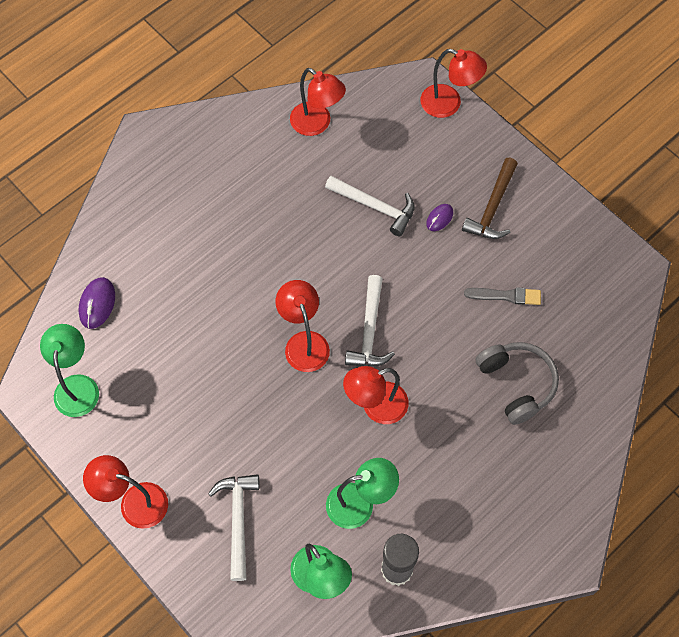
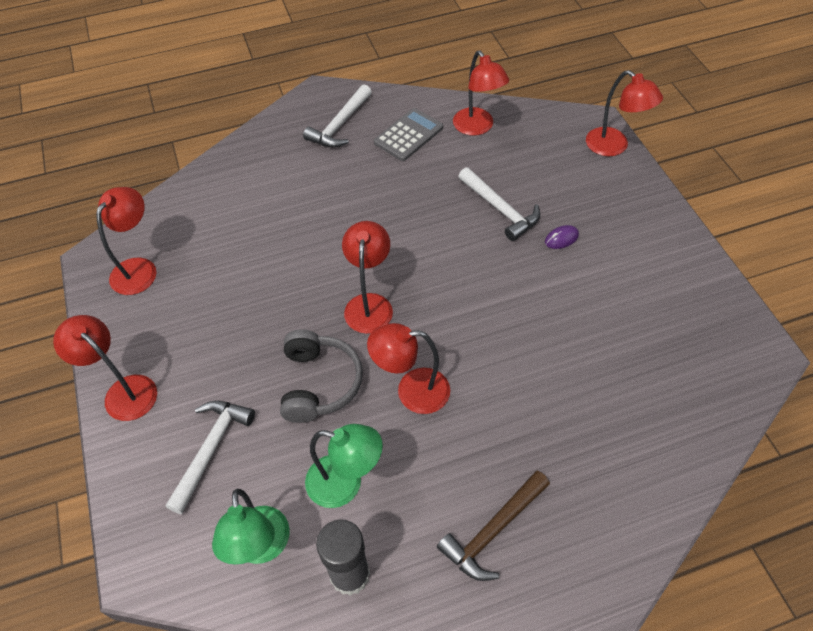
camera: 25 degrees right, 10 degrees down
(77, 386) = (139, 268): green lamp -> red lamp
(97, 304) = (199, 208): purple mouse -> none
(256, 155) = (408, 135): none -> grey calculator
(369, 331) = (441, 316): white hammer -> white hammer (340, 125)
(492, 207) = (622, 246): brown hammer -> brown hammer (493, 530)
(506, 296) = (602, 332): grey brush -> none
(516, 384) = (578, 424): grey headphones -> grey headphones (319, 383)

